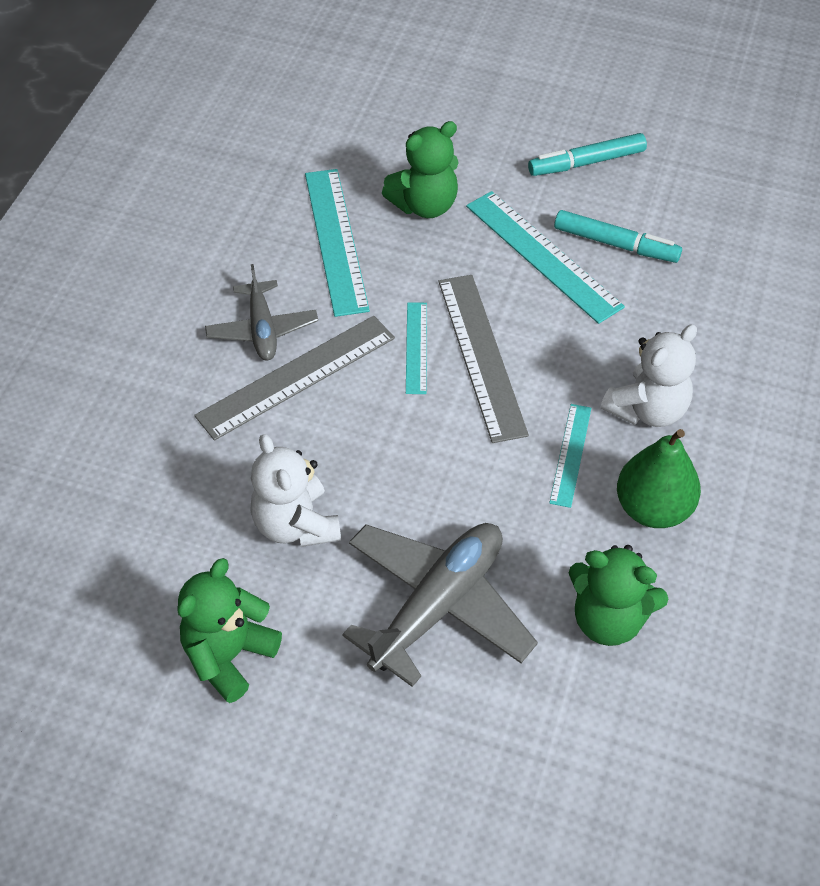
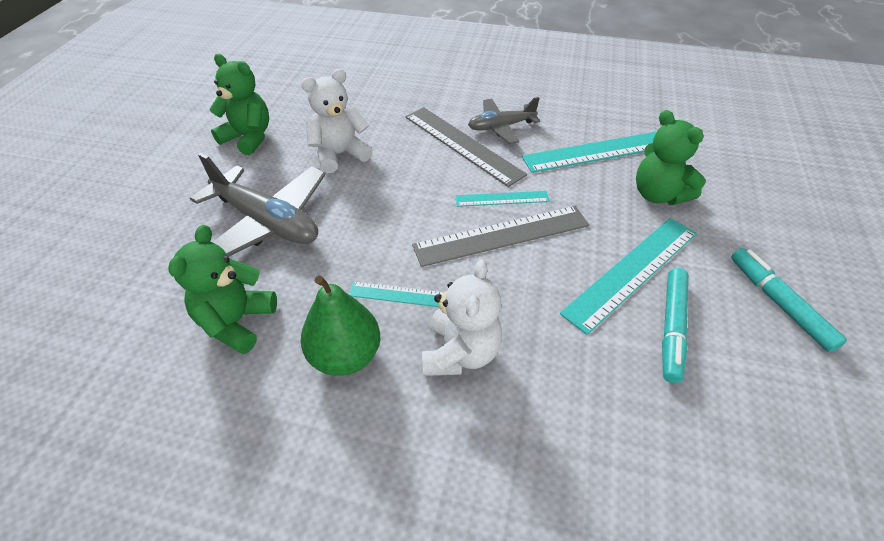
camera: 85 degrees right, 5 degrees down
(647, 409) = (460, 353): white teddy bear -> white teddy bear turned 120 degrees counterclockwise

